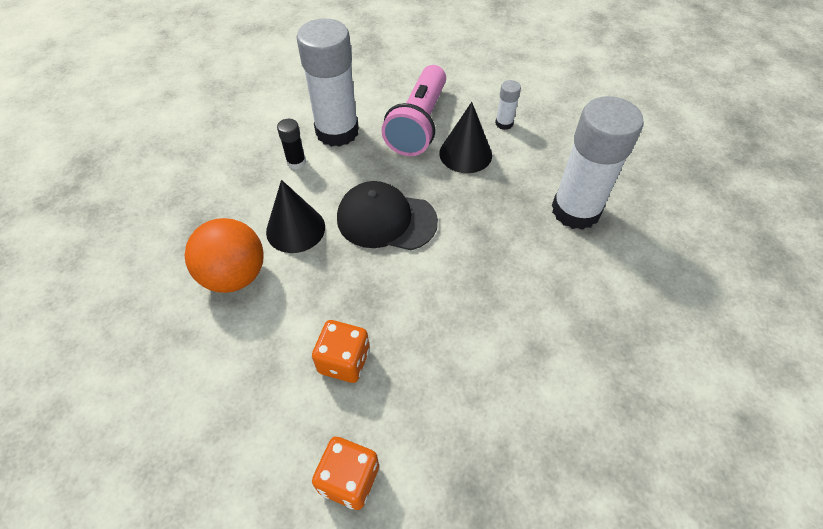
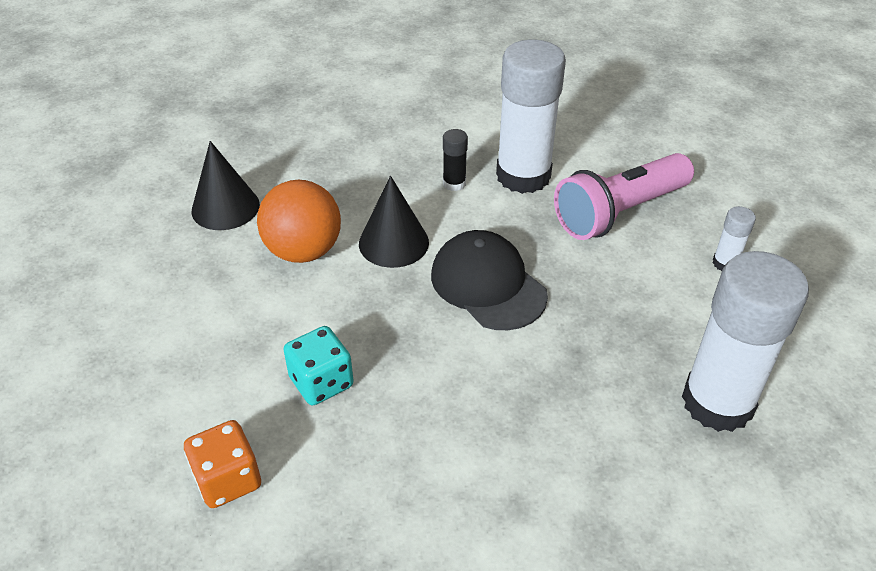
camera: 40 degrees right, 10 degrees down
(344, 361) = (321, 382): orange dice -> turquoise dice
(465, 154) = (643, 270): black cone -> black cone (225, 207)

